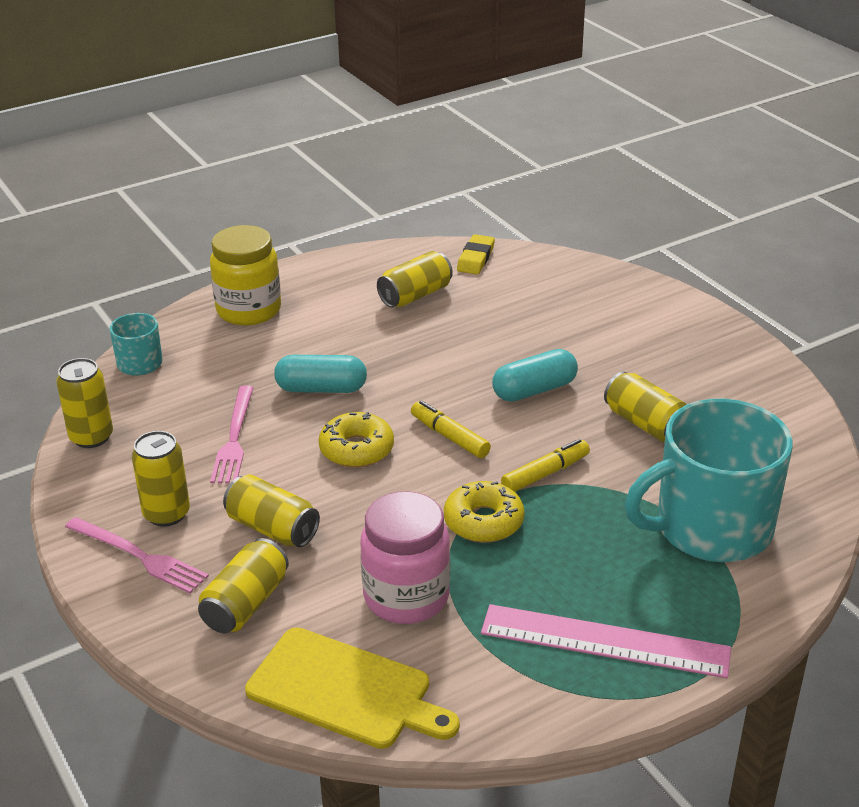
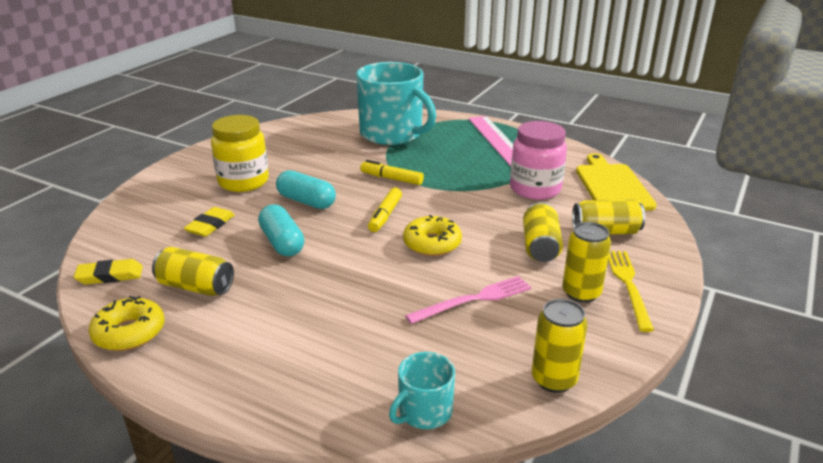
camera: 120 degrees left, 5 degrees down
(139, 556) = (628, 285): pink fork -> yellow fork
(249, 310) = (277, 379): yellow jar -> yellow jar (243, 182)
(321, 388) = (374, 284): turquoise capsule -> turquoise capsule (282, 242)
(483, 521) = (452, 185): yellow donut -> yellow donut (129, 333)
(528, 319) = (210, 225): none -> yellow eraser
(645, 424) = (315, 163): yellow can -> none

